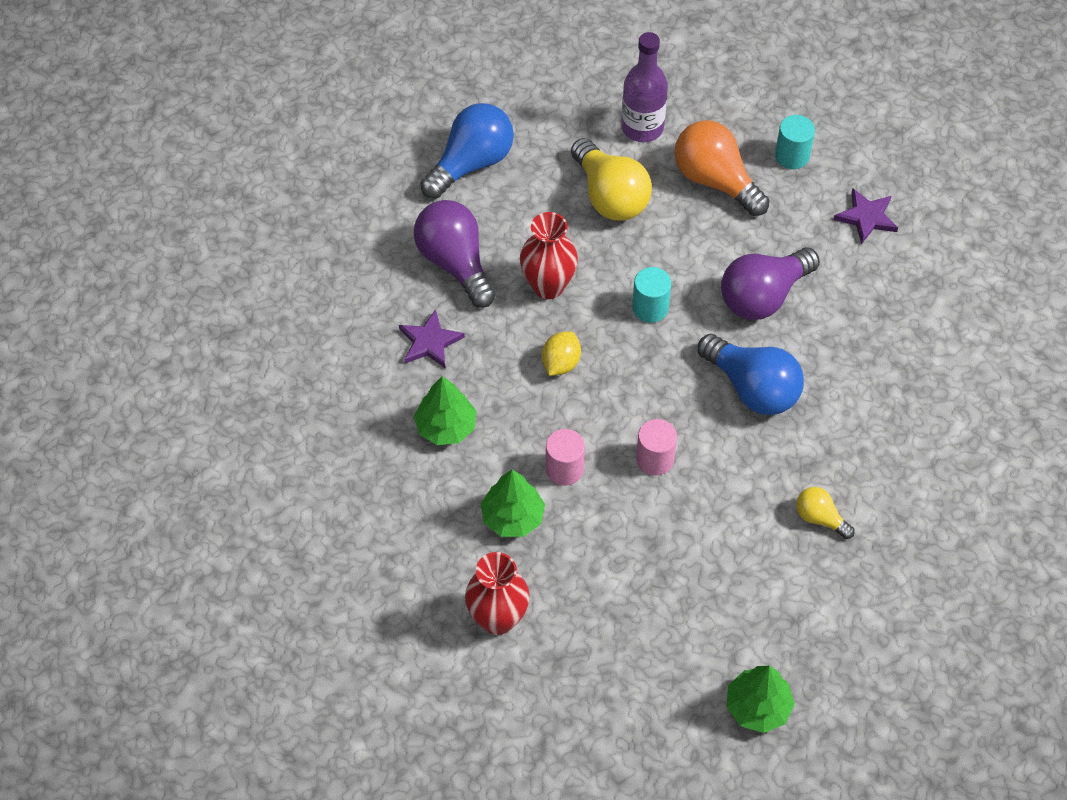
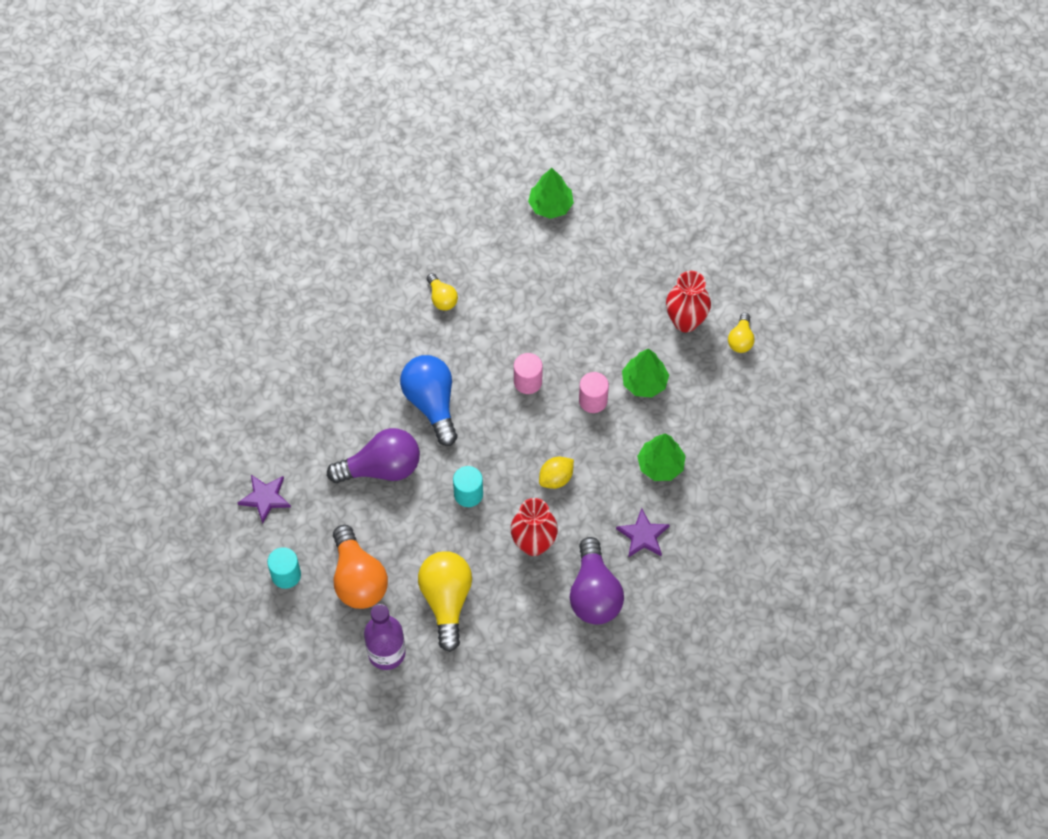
camera: 155 degrees left, 5 degrees up
(415, 624) = (741, 339): none -> yellow light bulb
(471, 163) = (540, 679): blue light bulb -> none

